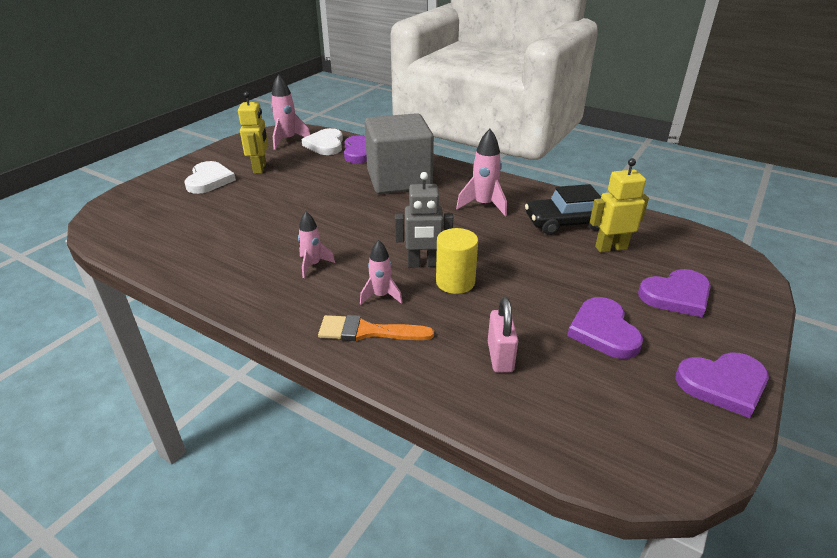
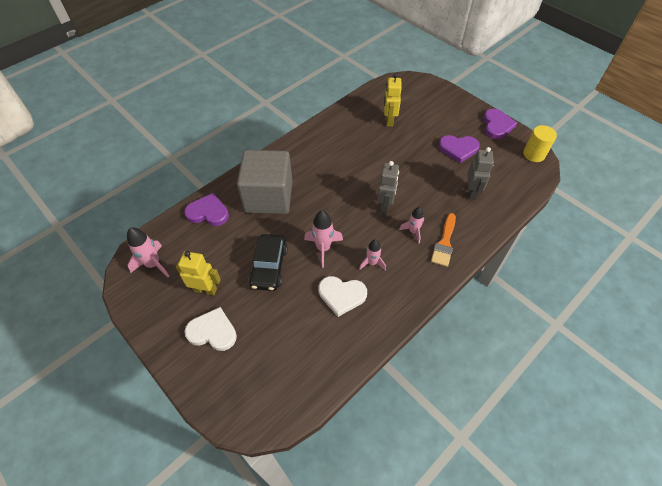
camera: 75 degrees left, 20 degrees up
(325, 145) = (179, 236): white heart -> white heart (342, 295)
(455, 282) = (406, 194): yellow cylinder -> yellow cylinder (534, 154)
(483, 205) = (324, 160): pink rocket -> pink rocket (323, 248)
(500, 357) = (472, 192): pink padlock -> grey robot
(566, 223) = (358, 129): black car -> black car (269, 267)
(676, 295) = (436, 114): purple heart -> none

